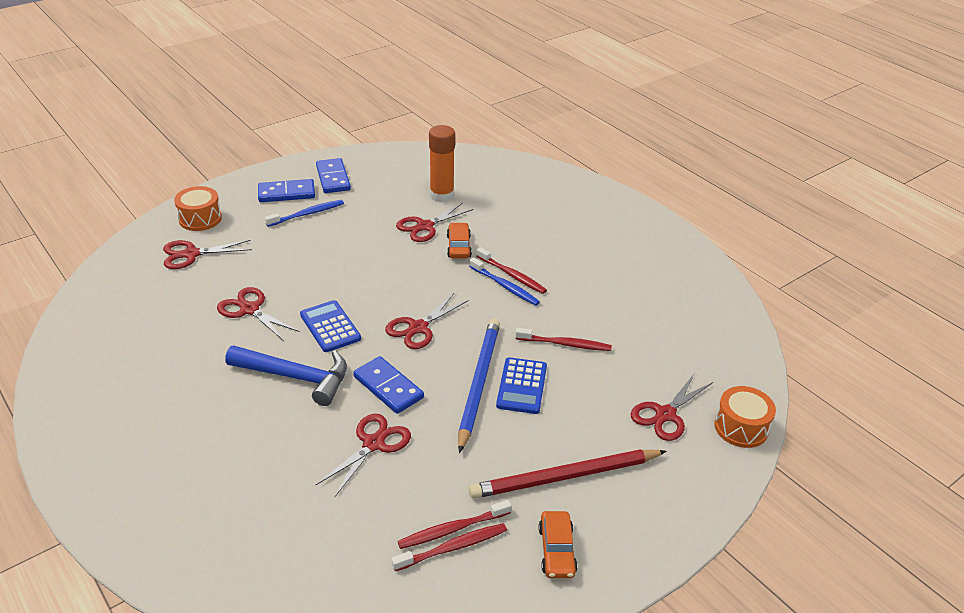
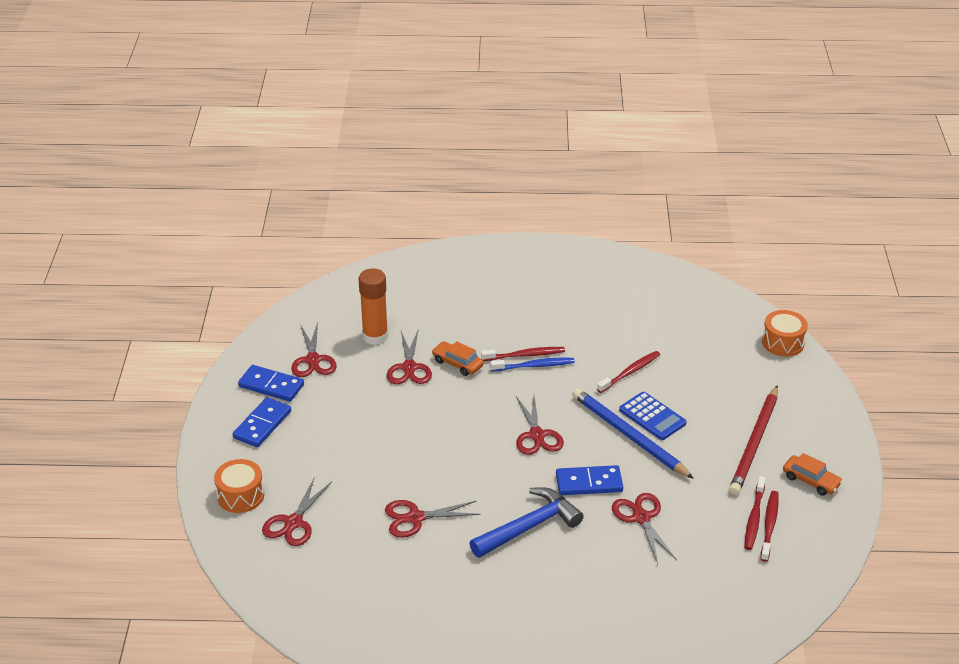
camera: 50 degrees left, 0 degrees up
(307, 214) = (311, 426): blue toothbrush -> none
(330, 327) = (486, 482): blue calculator -> none
(665, 414) = (742, 367): red scissors -> red scissors (313, 360)

